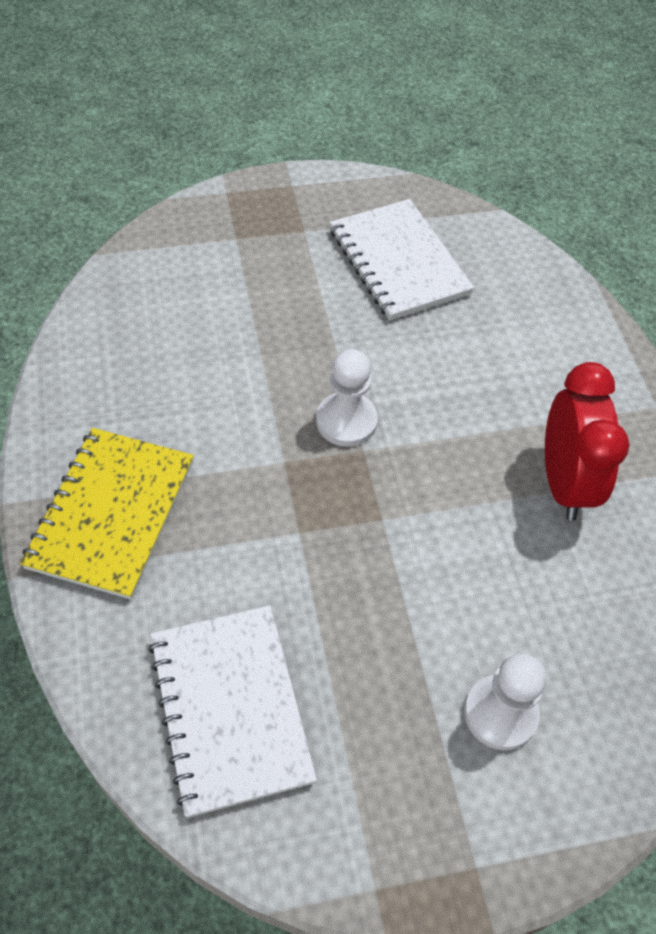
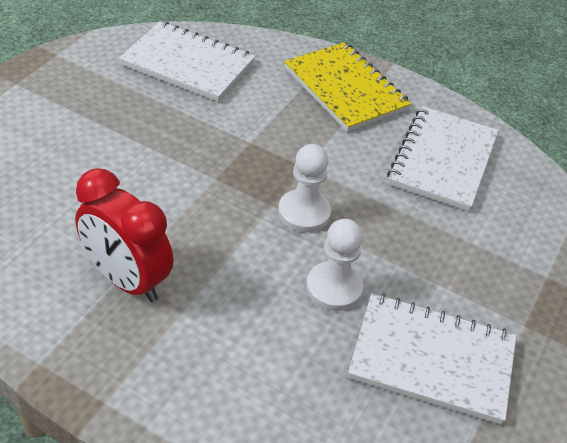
camera: 130 degrees right, 10 degrees down
(154, 367) = (443, 160): none -> white notebook
(500, 713) = (55, 138): white pawn -> white pawn (334, 288)

